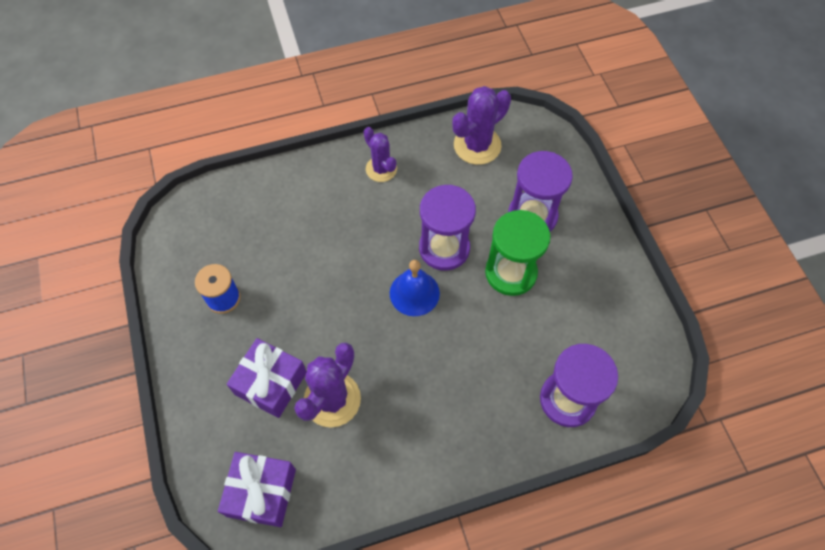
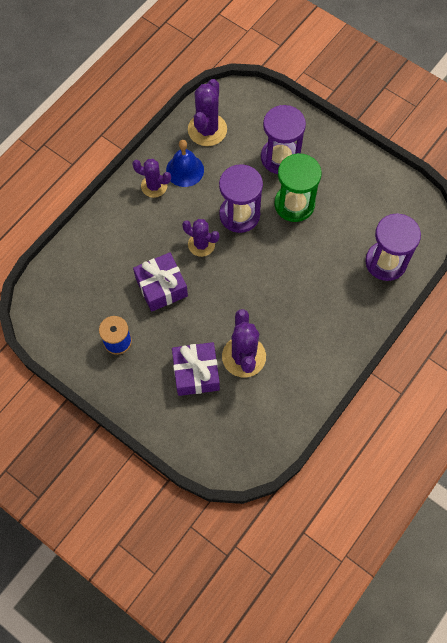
camera: 35 degrees left, 5 degrees up
(261, 492) = (245, 440): purple gift -> purple gift (161, 287)
(381, 254) = (201, 244): none -> purple cactus
(414, 293) = (243, 256): blue bell -> blue bell (185, 170)

